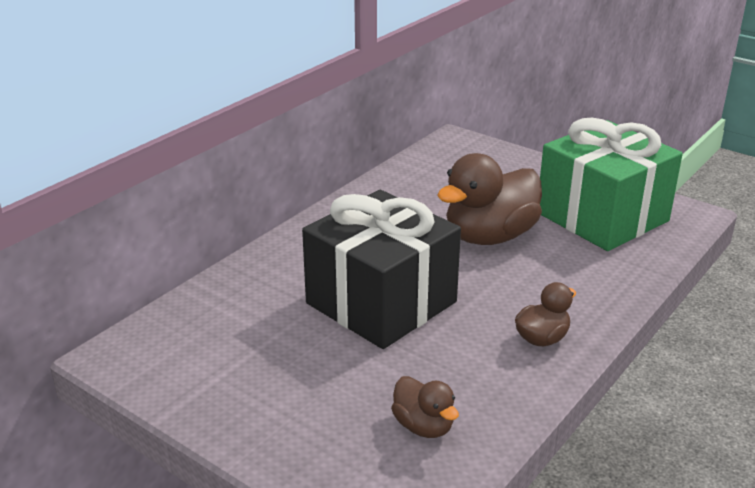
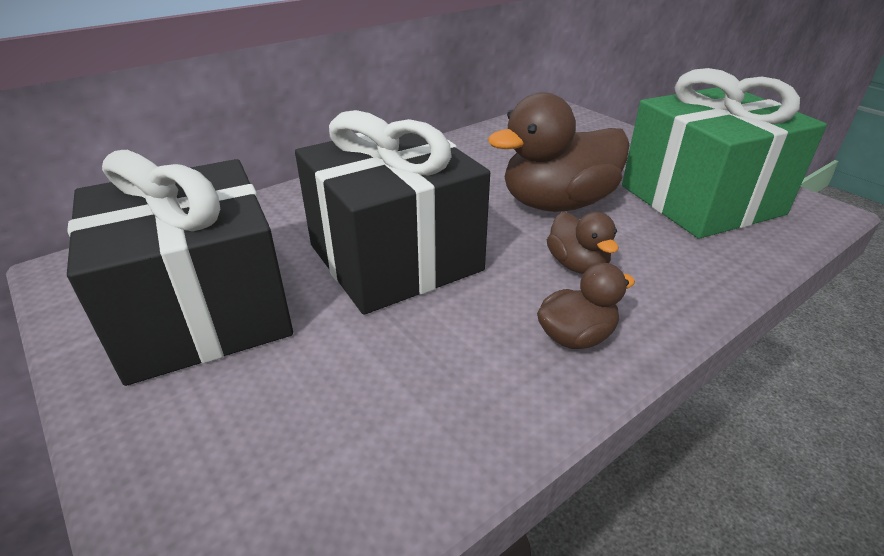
camera: 15 degrees right, 5 degrees up
(257, 368) = (203, 312): none -> black gift
(423, 426) = (352, 439): brown duck -> brown duck (577, 265)

